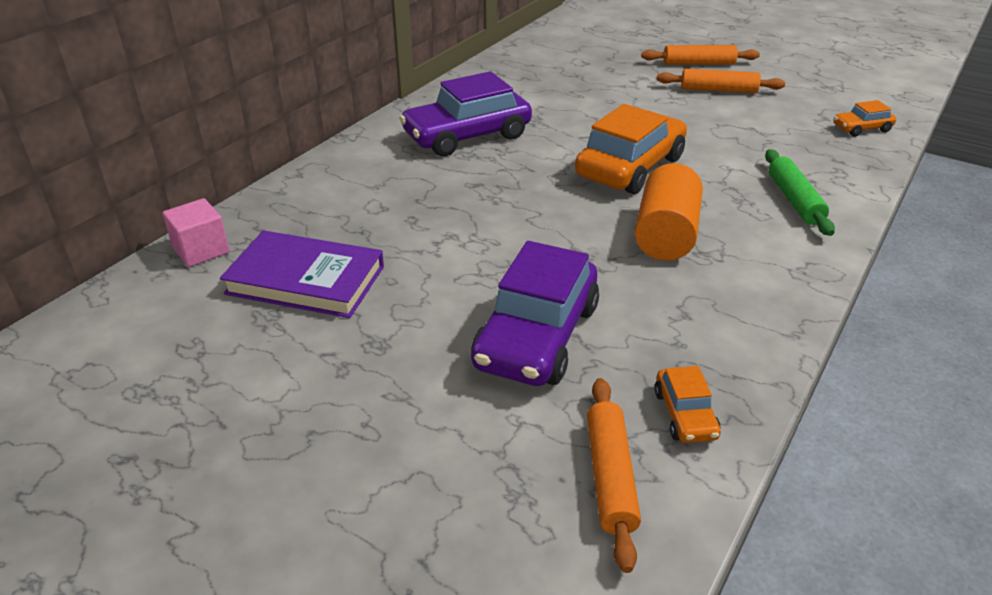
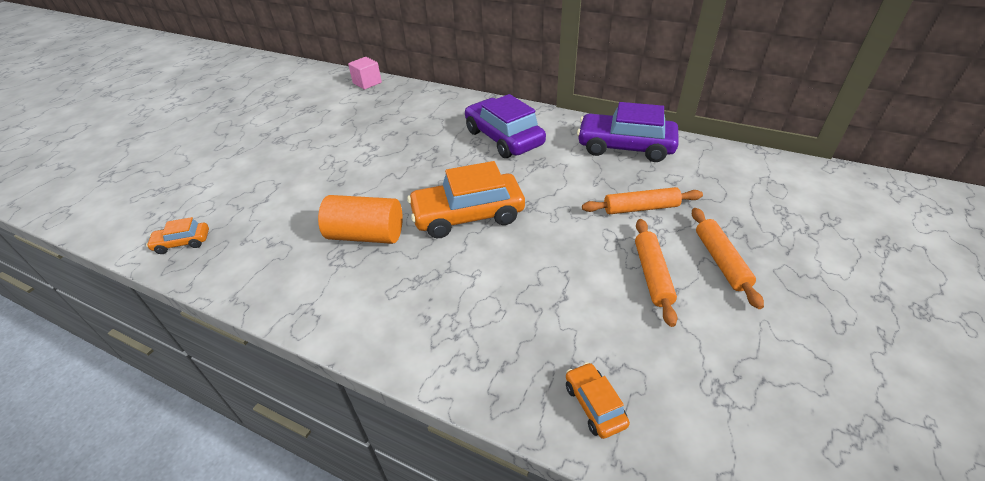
camera: 85 degrees right, 5 degrees up
(305, 280) = (337, 112): purple book -> none
(537, 336) = (269, 186): purple car -> purple car (625, 147)
(610, 476) = (154, 217): orange rolling pin -> orange rolling pin (641, 208)
(630, 167) = (468, 215): orange car -> orange car turned 135 degrees clockwise
(794, 200) = (418, 317): green rolling pin -> none

